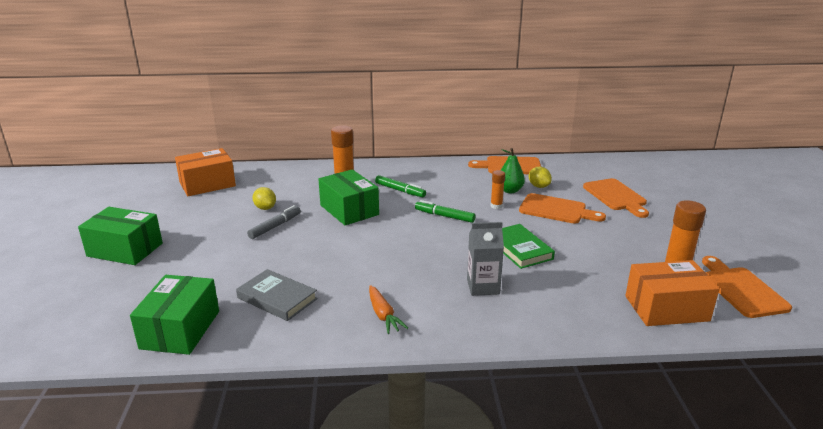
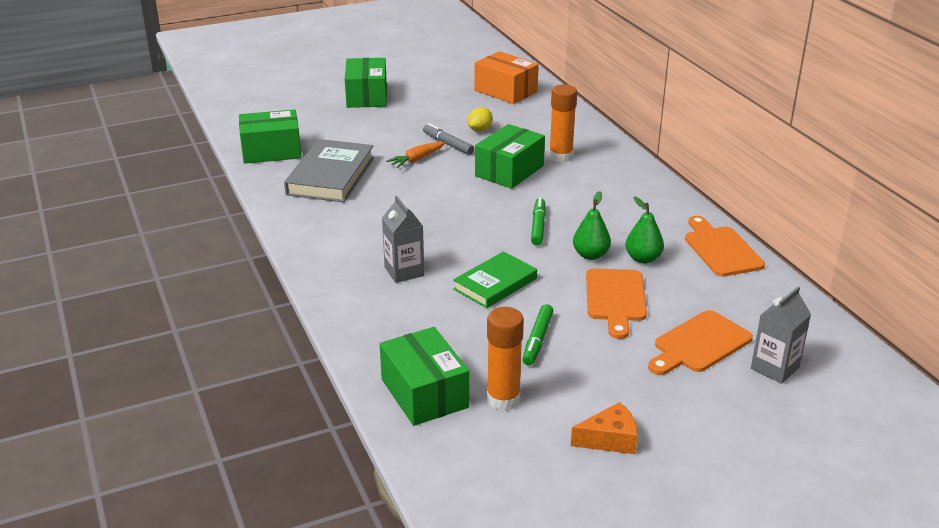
camera: 70 degrees right, 5 degrees up
(275, 226) = (448, 144): grey marker -> grey marker turned 150 degrees counterclockwise
(277, 298) = (330, 176): grey book -> grey book, size x1.51
(383, 315) = (330, 228): orange carrot -> orange carrot (416, 160)
(400, 190) = (579, 189): green marker -> green marker (537, 340)
(496, 206) = (590, 255): orange glue stick -> green pear
(538, 186) = (675, 278): yellow lemon -> none
(644, 182) = (774, 368): none -> grey carton
(666, 308) = (424, 393): orange box -> green box
(719, 246) = (610, 439): none -> orange cheese
(741, 289) = (500, 455): orange cutting board -> none

